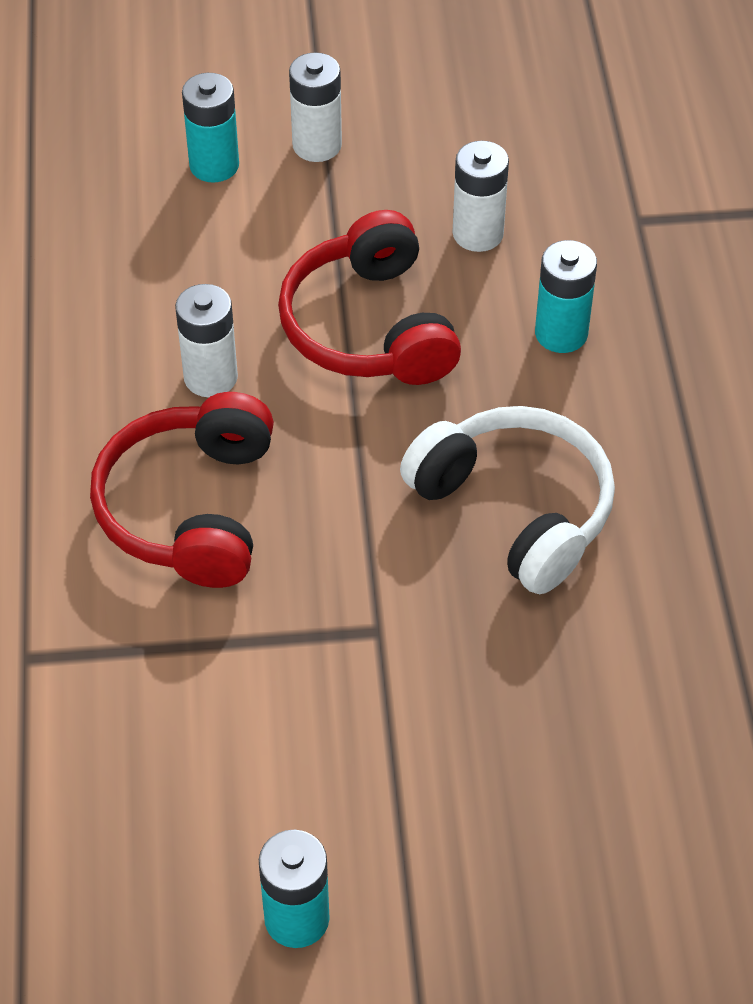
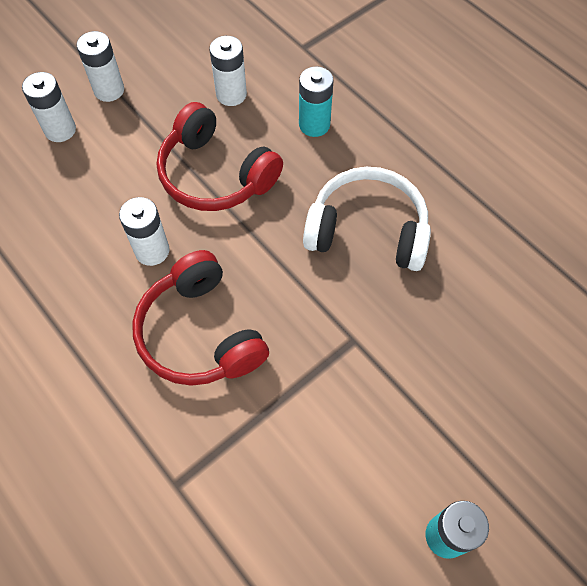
camera: 35 degrees left, 10 degrees up
(214, 165) = (60, 130): turquoise battery -> white battery

